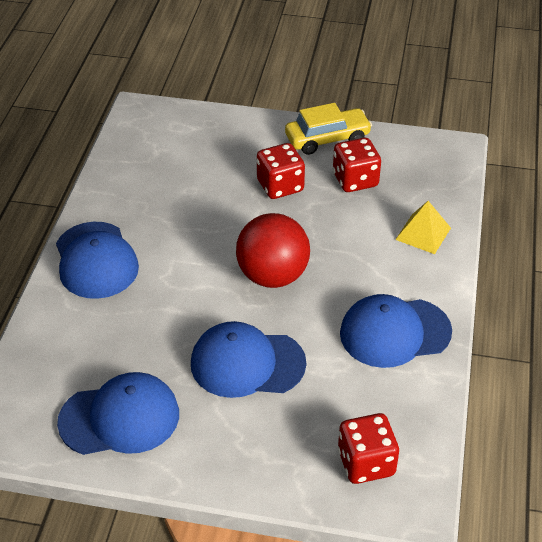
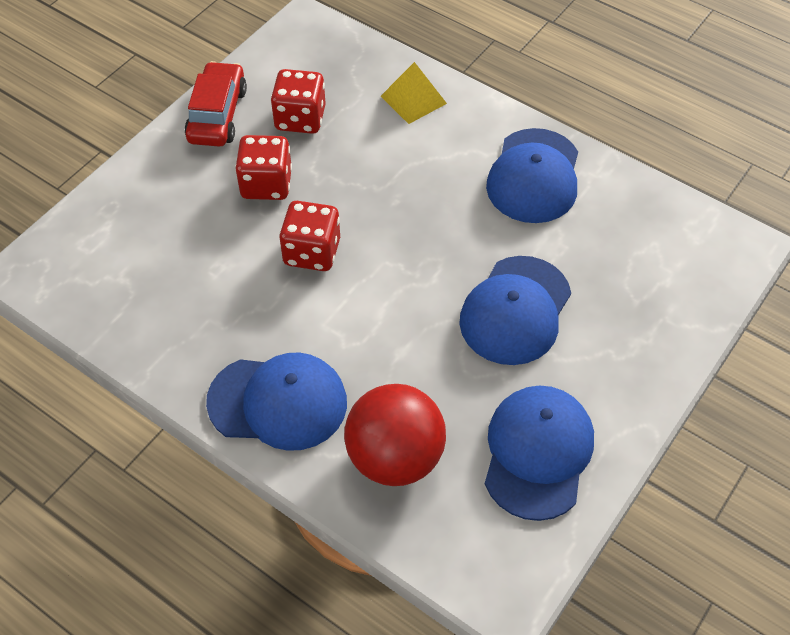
camera: 65 degrees left, 10 degrees up
(273, 276) = (402, 243): red ball -> red ball (395, 457)
(327, 139) = (217, 115): yellow car -> red car
(366, 463) = (683, 263): red dice -> red dice (312, 252)

